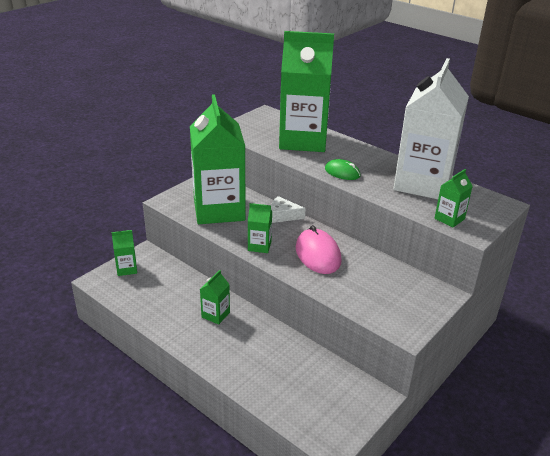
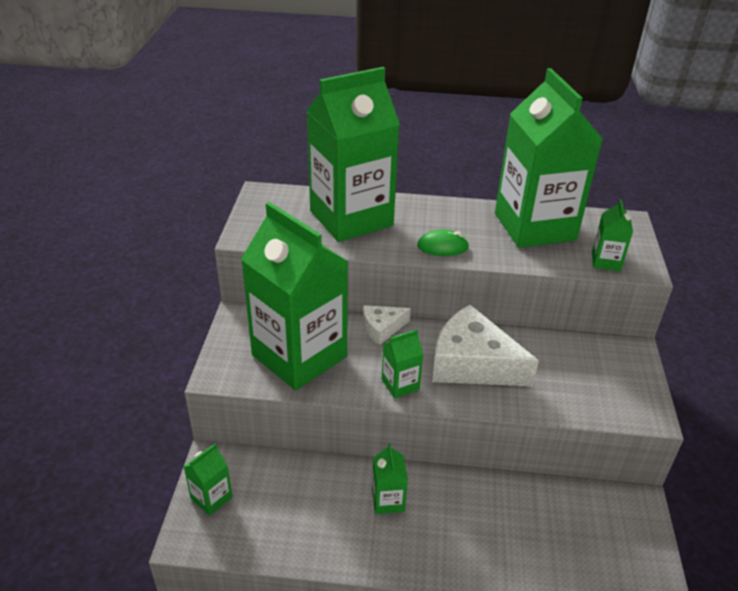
camera: 35 degrees left, 5 degrees up
(318, 254) = (472, 363): pink mouse -> white cheese
(423, 183) = (534, 226): white carton -> green carton

